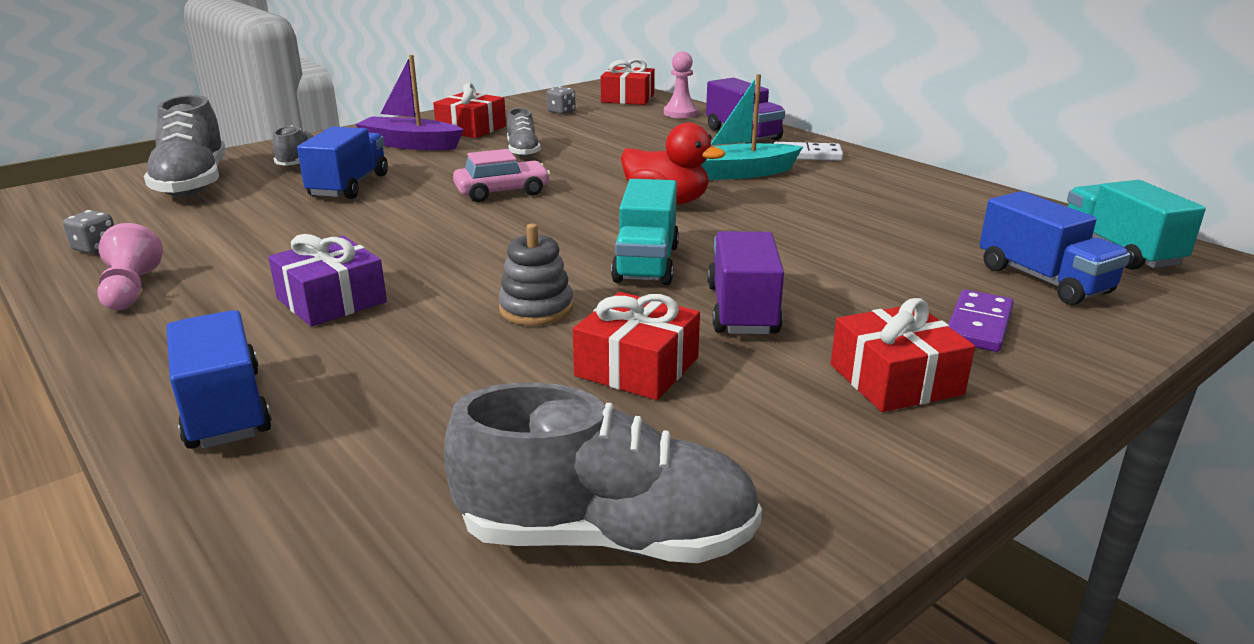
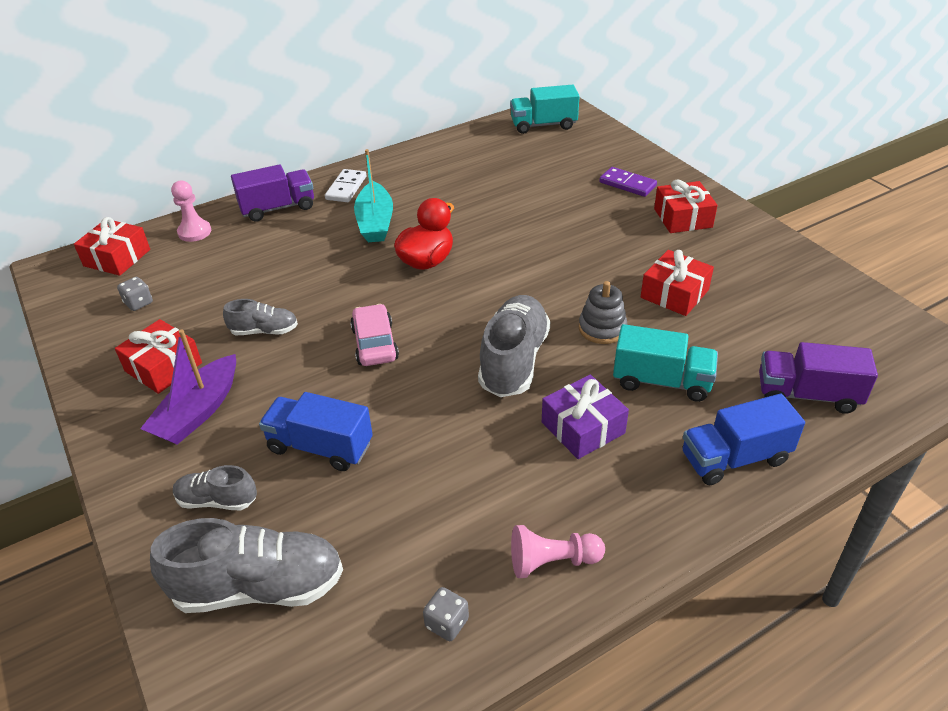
camera: 80 degrees left, 15 degrees up
(607, 537) = (819, 312): grey shoe -> grey shoe (514, 360)
(646, 263) = (537, 279): turquoise truck -> turquoise truck (661, 381)
(742, 310) = (607, 251): purple truck -> purple truck (807, 395)
(1043, 280) = (577, 154): blue truck -> none

